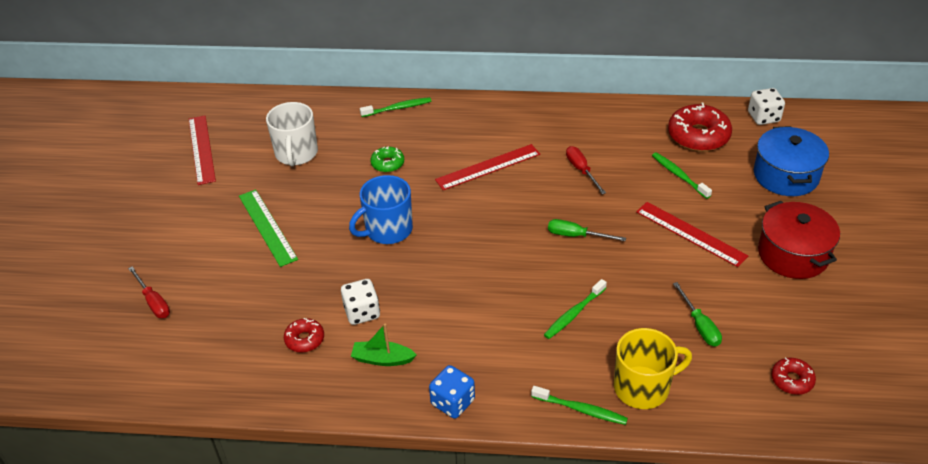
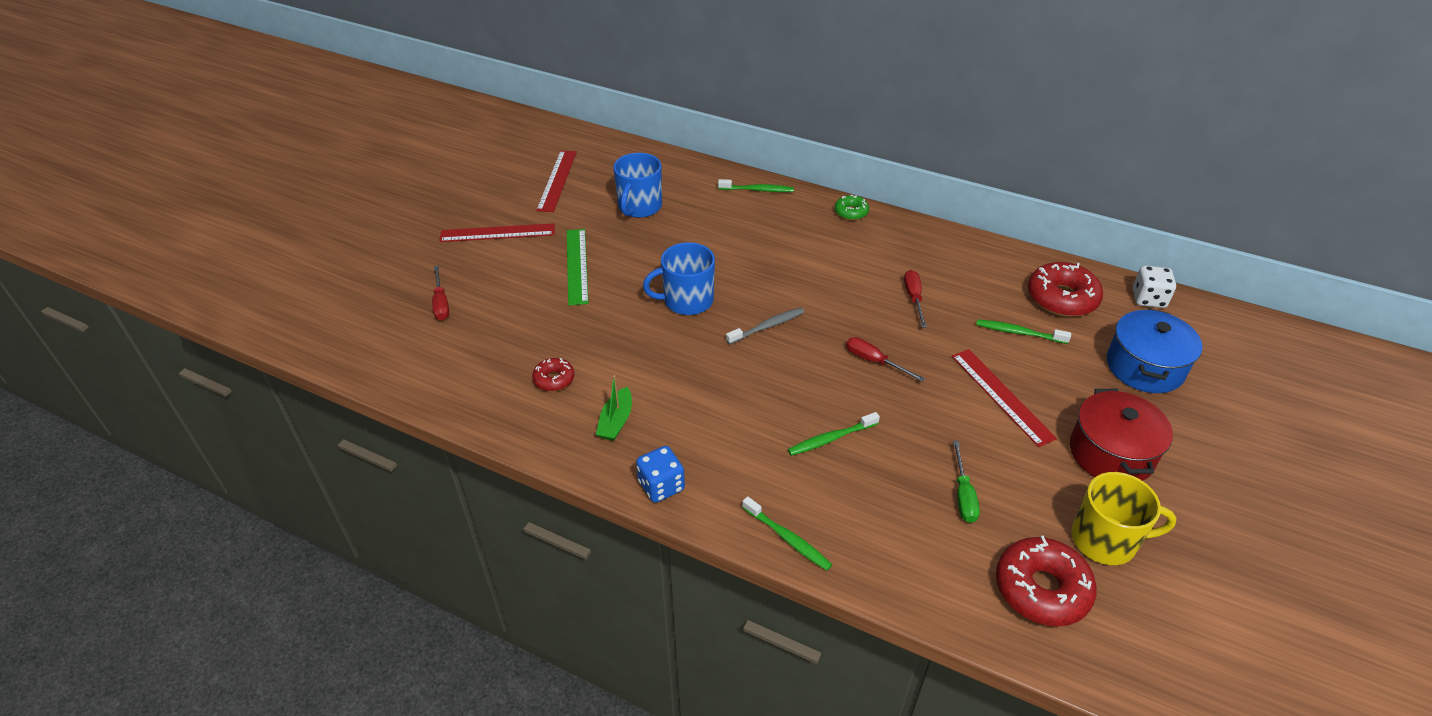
camera: 20 degrees right, 0 degrees up
(296, 154) = (639, 207): white mug -> blue mug
(362, 312) = (620, 371): white dice -> none
(382, 359) = (616, 421): green boat -> green boat turned 105 degrees counterclockwise
(387, 164) = (720, 239): green donut -> green donut (851, 212)
(471, 232) = (767, 326): none -> grey toothbrush
(488, 167) = (818, 269): red ruler -> red ruler (497, 233)
(576, 236) = (874, 361): green screwdriver -> red screwdriver
(643, 387) = (866, 538): yellow mug -> yellow mug (1105, 540)
(679, 175) = (1019, 333): green toothbrush -> green toothbrush turned 60 degrees counterclockwise
(792, 380) = (1041, 589): red donut -> red donut, size x1.87

